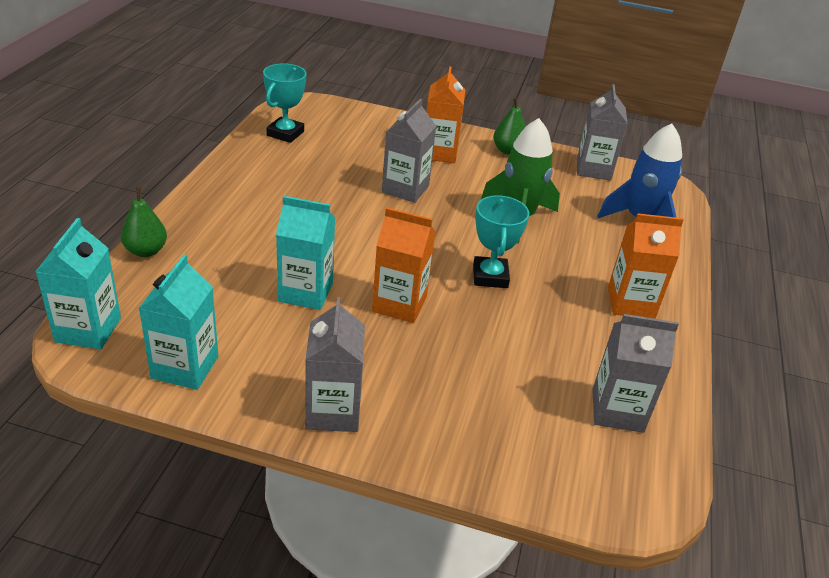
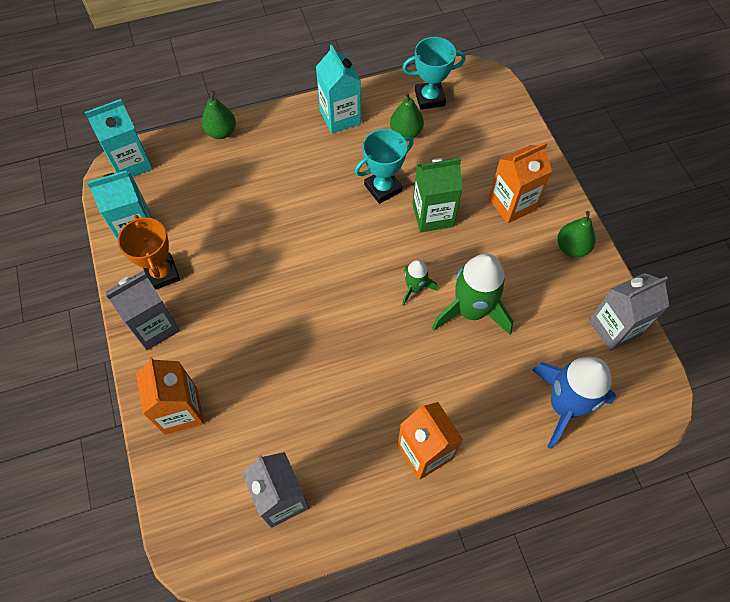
camera: 60 degrees right, 25 degrees up
(270, 374) = (162, 274): none -> orange trophy
(303, 160) = (406, 132): none -> green pear
(305, 292) = (253, 238): turquoise carton -> turquoise carton (340, 117)
(399, 304) = (286, 298): orange carton -> orange carton (181, 411)
(405, 189) = (432, 215): grey carton -> green carton
(467, 232) = (414, 288): none -> green rocket
(490, 276) = (370, 335): turquoise trophy -> turquoise trophy (383, 188)

